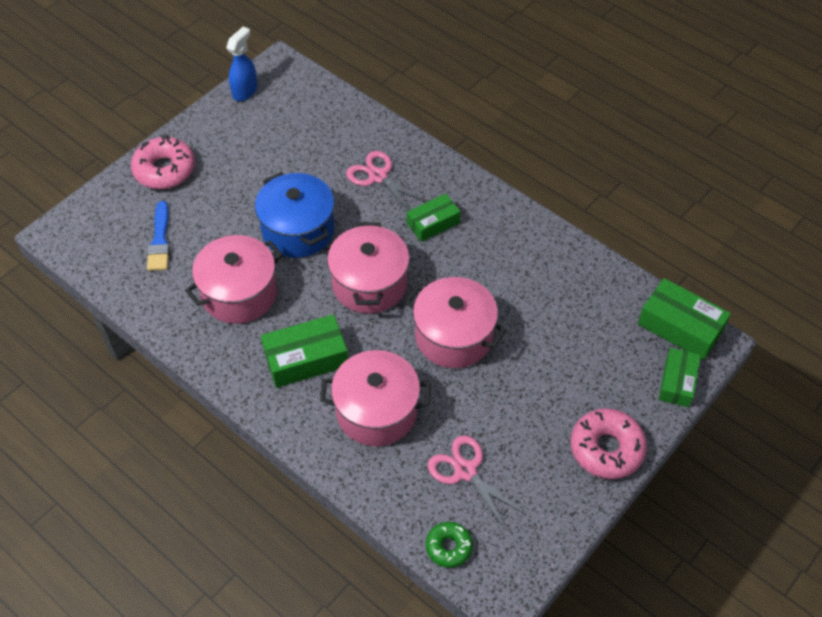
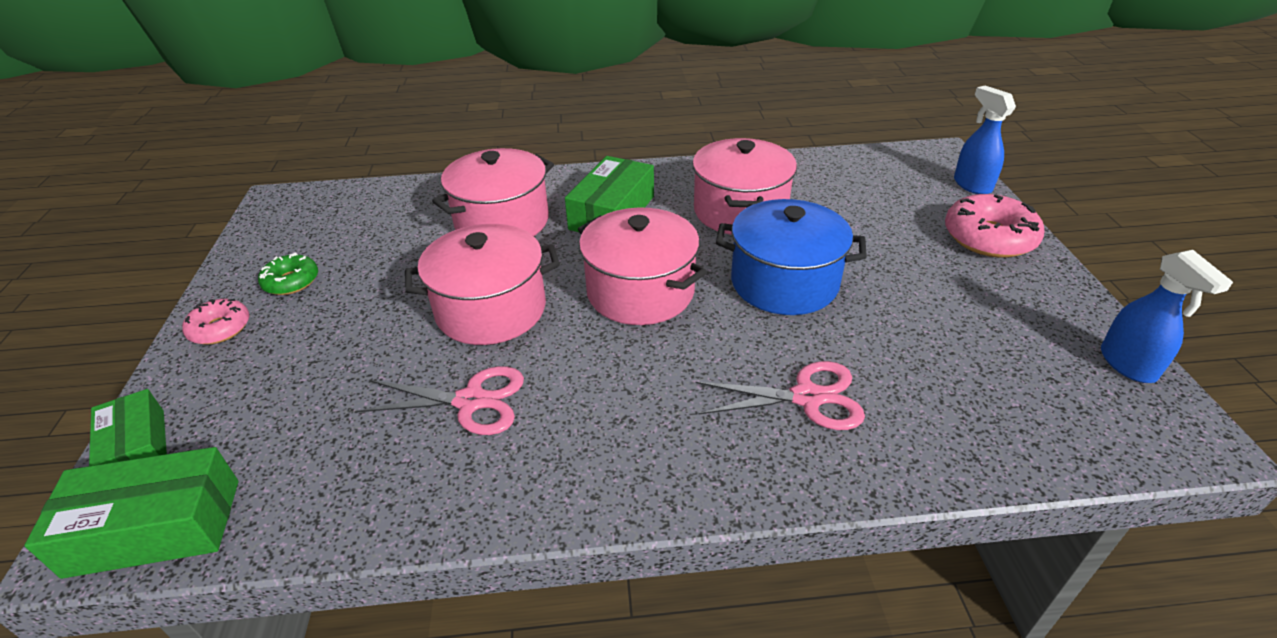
camera: 135 degrees right, 15 degrees down
(97, 200) = (971, 185): none -> blue spray bottle
(160, 240) = (869, 197): blue brush -> none
(433, 223) = (659, 397): green box -> none
(449, 547) = (347, 196): green donut -> green donut (291, 281)
(465, 471) = (373, 235): pink scissors -> pink scissors (470, 401)
(606, 448) = (220, 328): pink donut -> pink donut, size x0.59

